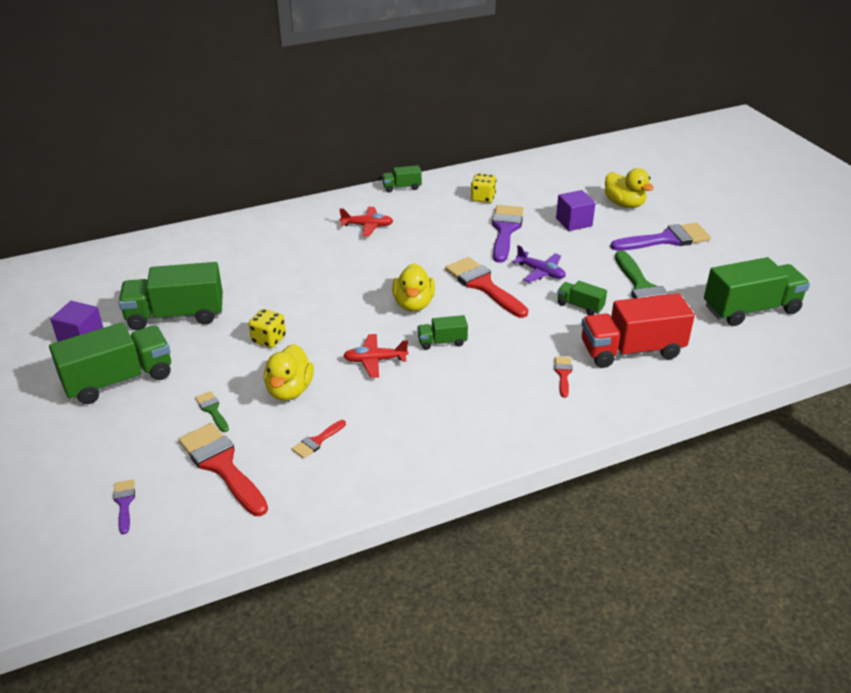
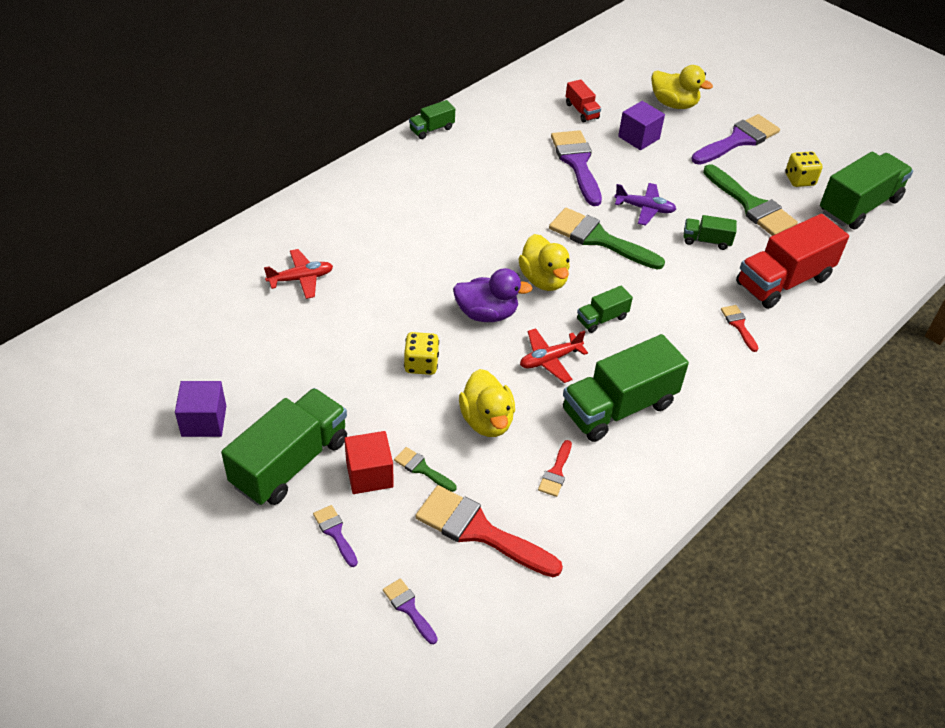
camera: 25 degrees left, 10 degrees up
(113, 435) = (335, 533): none -> purple brush
(170, 403) = (369, 474): none -> red cube
(176, 315) = (294, 361): green truck -> green truck (618, 407)
(348, 317) = (487, 314): none -> purple duck
(367, 226) = (428, 190): red plane -> red plane (301, 279)
(482, 198) = (528, 126): yellow dice -> yellow dice (799, 180)
(483, 285) = (598, 239): red brush -> green brush
(537, 195) = (581, 111): none -> red truck

